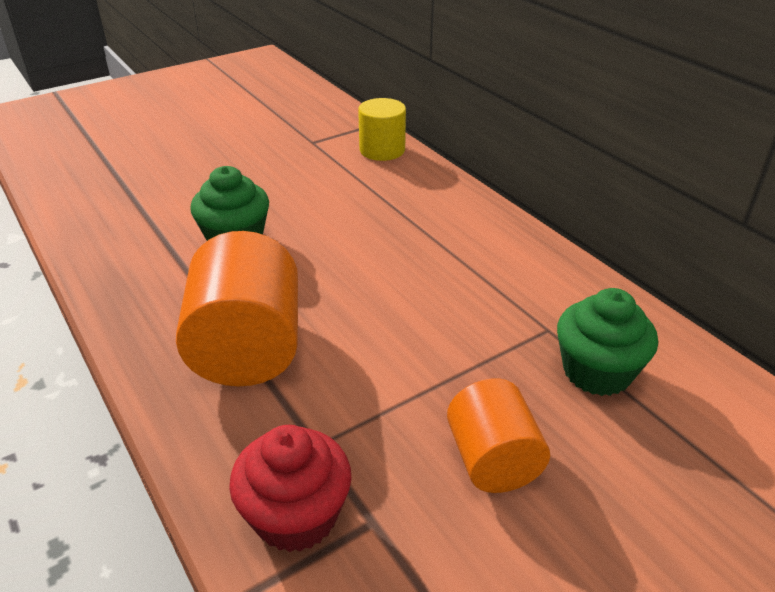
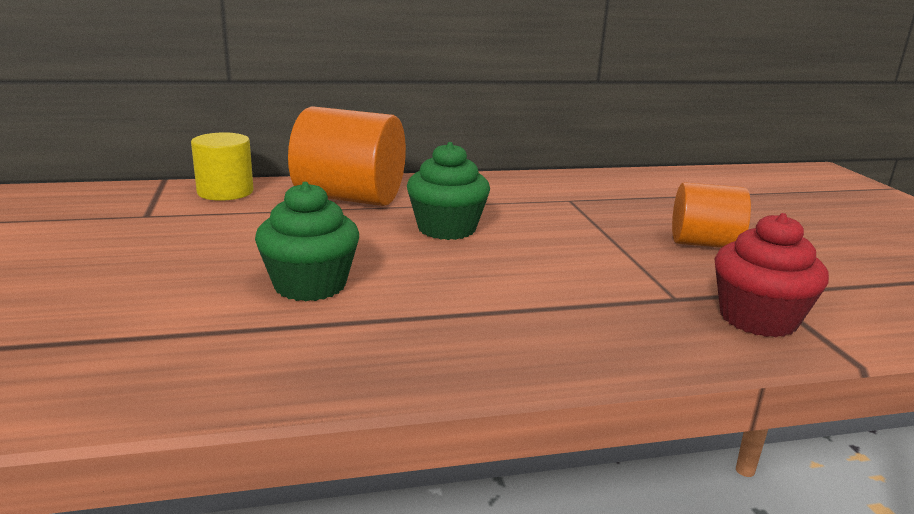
camera: 70 degrees left, 15 degrees down
(247, 348) = (525, 307): orange cylinder -> orange cylinder (350, 198)
(597, 371) = (623, 198): green cupcake -> green cupcake (446, 229)

